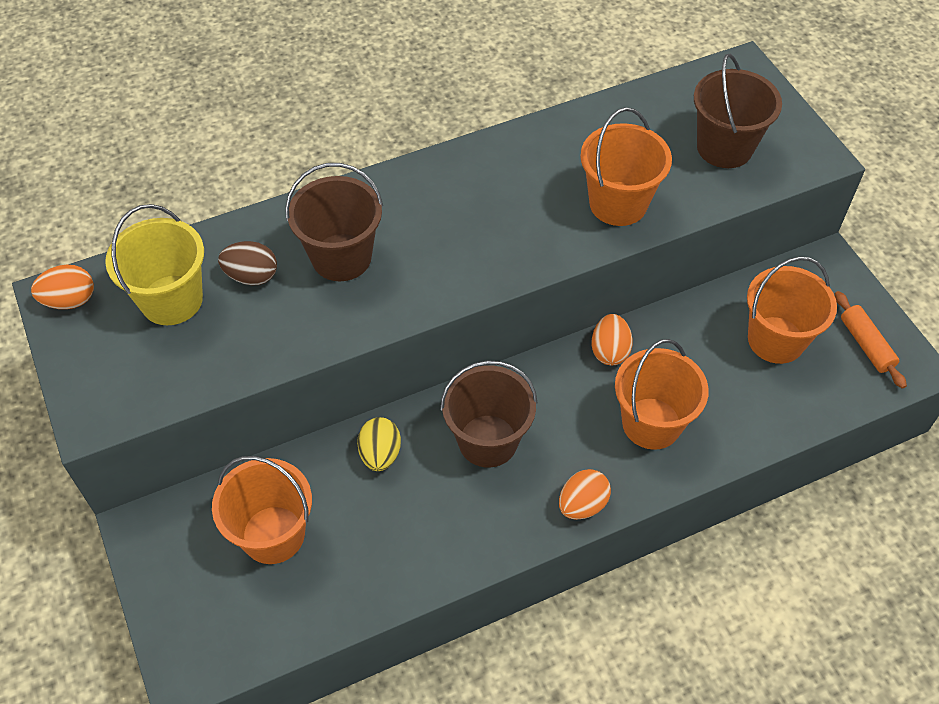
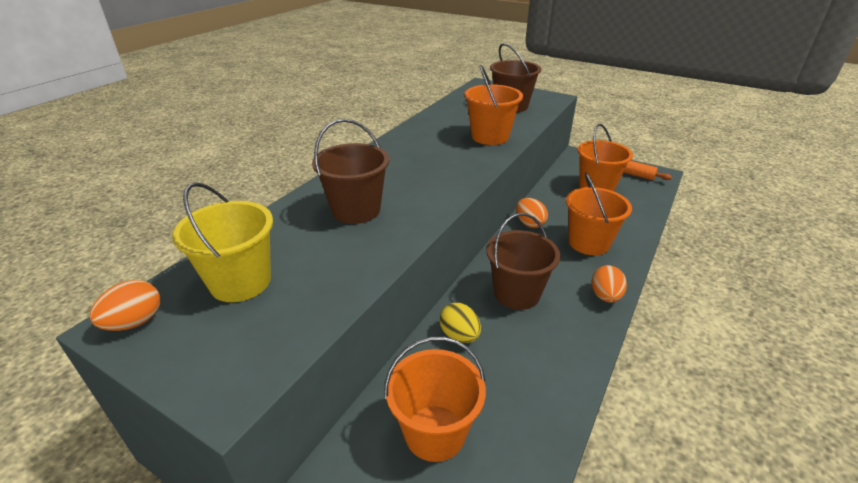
camera: 35 degrees left, 20 degrees down
(252, 276) = (298, 243): brown egg -> none

